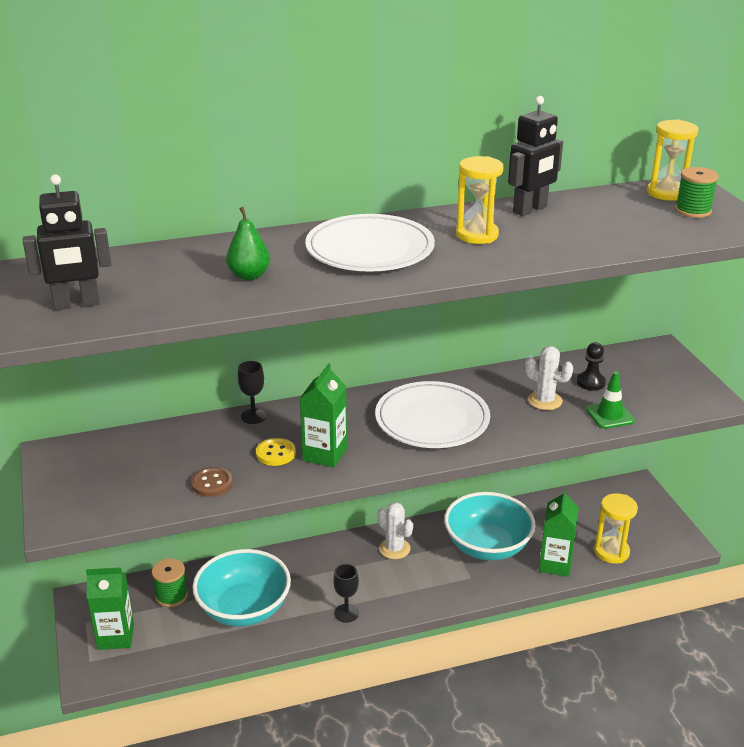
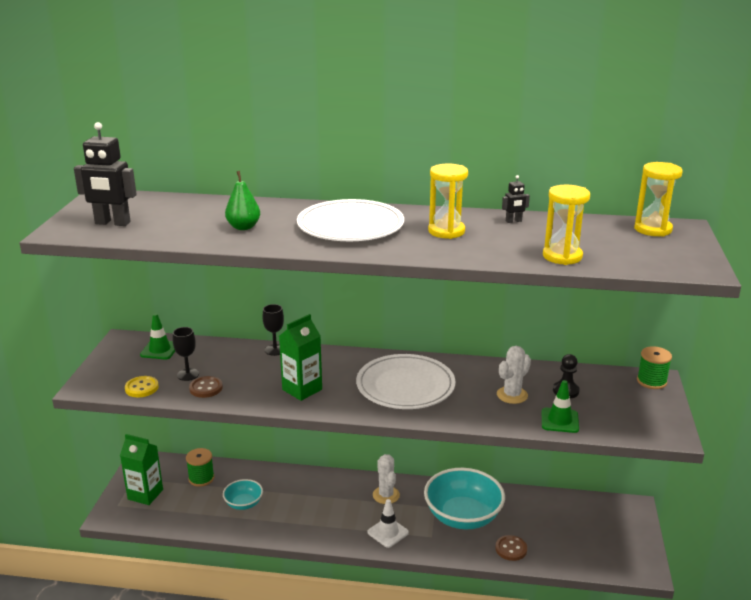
camera: 25 degrees right, 5 degrees down
(112, 452) = (160, 350): none -> green traffic cone
(244, 608) = (243, 503): turquoise bowl -> turquoise bowl, size x0.51
(275, 453) = (267, 379): yellow button -> yellow button (141, 388)
(346, 613) = (314, 531): black goblet -> black goblet (188, 374)
(424, 588) = (388, 532): none -> white traffic cone
(530, 210) = (513, 221): black robot -> black robot, size x0.47
(545, 401) = (512, 395): white cactus -> white cactus turned 75 degrees clockwise
(555, 564) = (511, 549): green carton -> brown button
(611, 552) = (569, 555): yellow hourglass -> yellow hourglass (562, 256)
(693, 210) = (661, 247): green spool -> green spool (651, 381)

